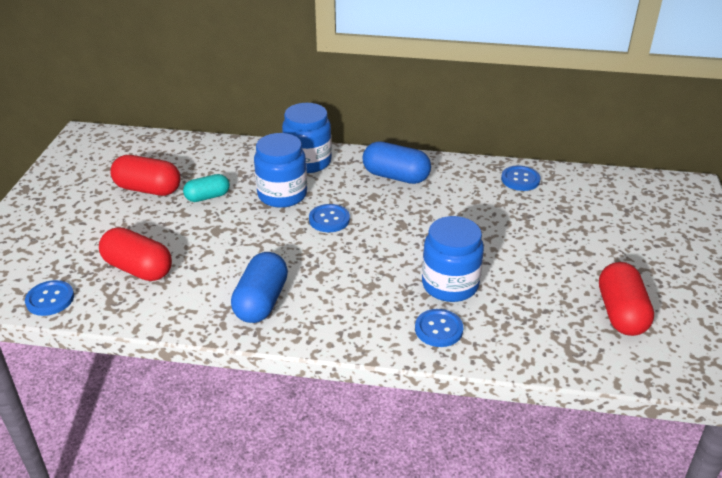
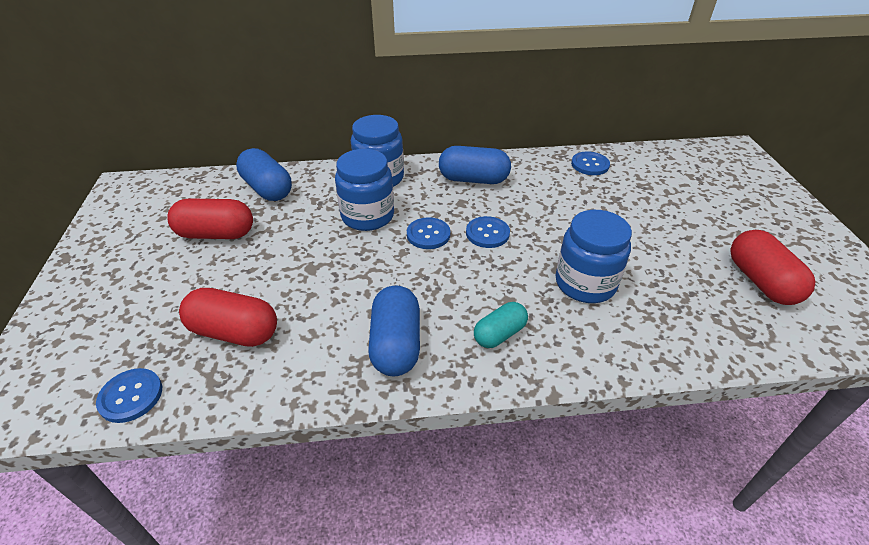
camera: 15 degrees left, 5 degrees up
(204, 156) = (267, 189): none -> blue capsule
(207, 197) = (287, 231): turquoise capsule -> turquoise capsule (499, 334)
(438, 329) = (601, 337): blue button -> blue button (487, 233)

